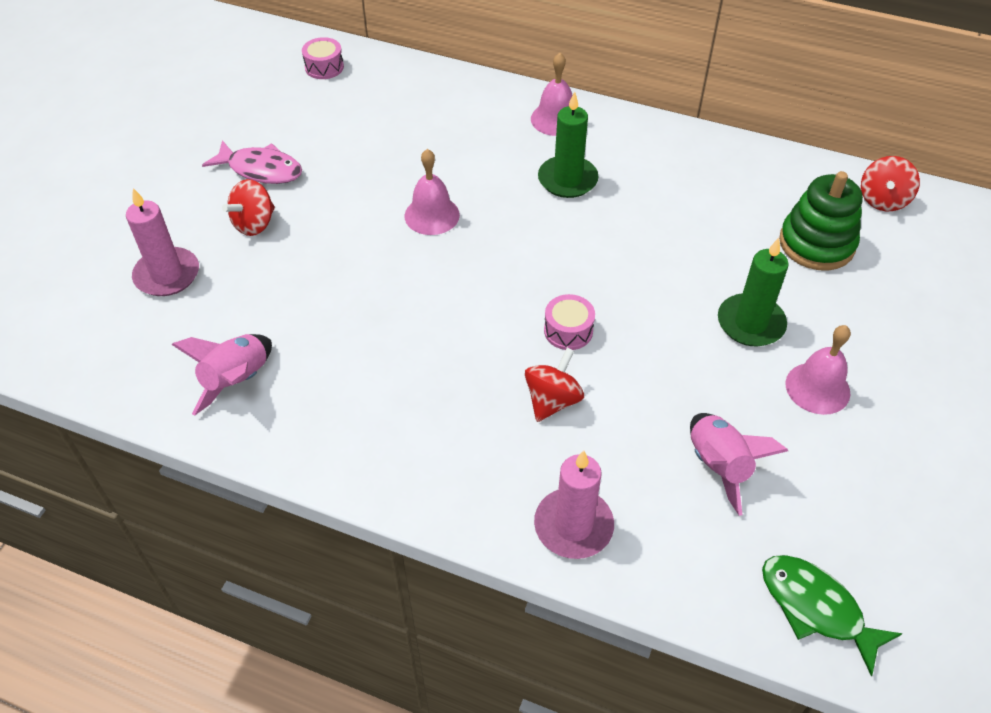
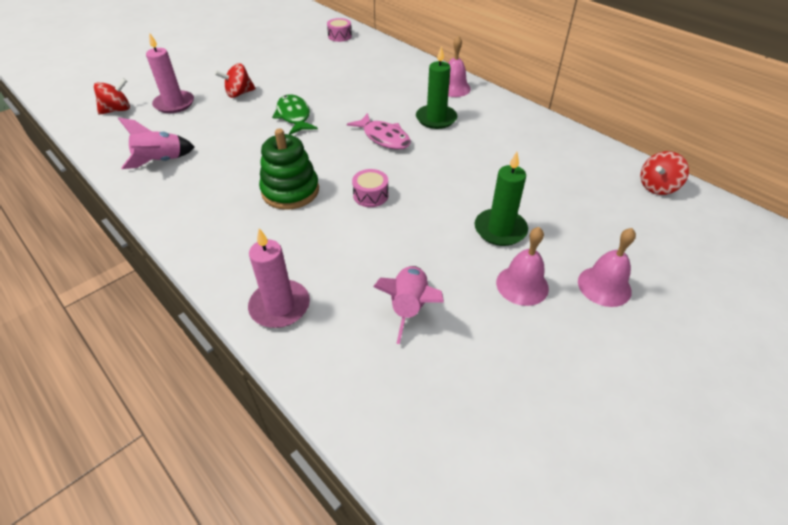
camera: 25 degrees right, 5 degrees down
(261, 169) = (265, 71): pink fish -> pink fish (384, 138)
(432, 215) = (338, 115): pink bell -> pink bell (604, 286)
(552, 400) = (328, 230): red spinning top -> red spinning top (117, 110)
(816, 244) = (585, 198): green stacking toy -> green stacking toy (290, 191)
(816, 608) = (410, 434): green fish -> green fish (294, 116)

